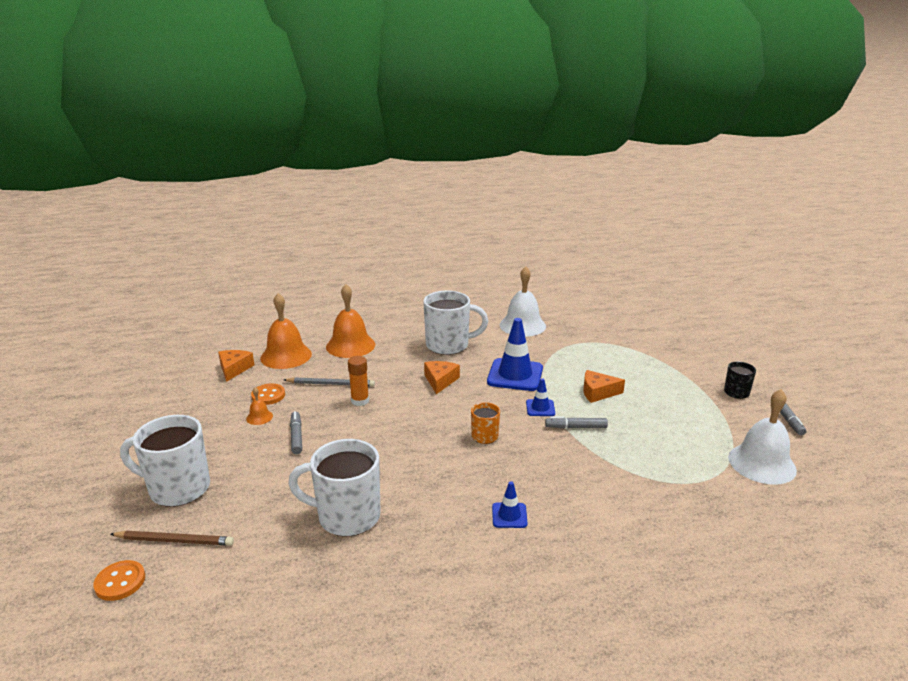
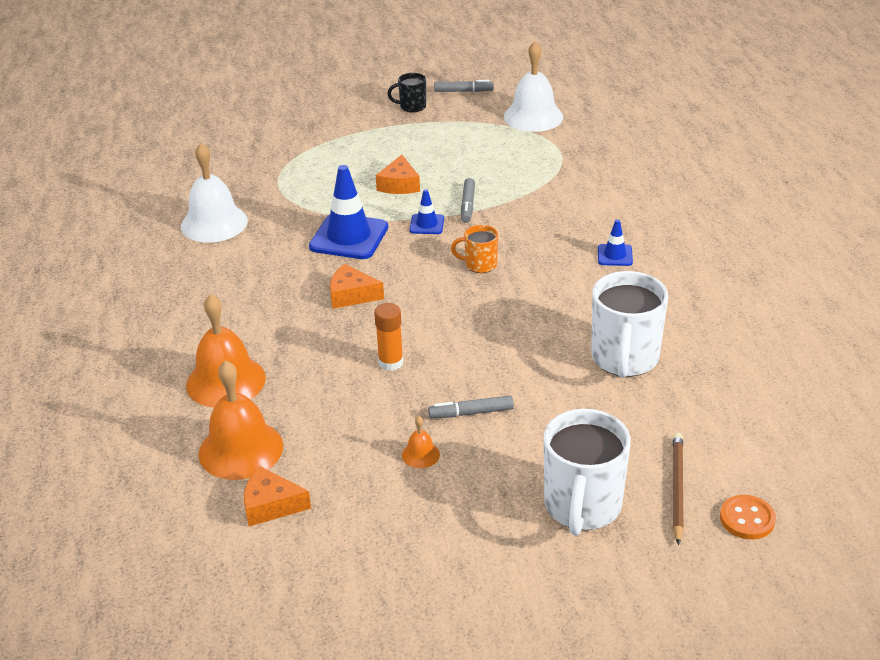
camera: 85 degrees left, 10 degrees up
(268, 395) = (362, 453): orange button -> none
(331, 384) = (340, 392): grey pencil -> none
(449, 345) = (254, 287): white mug -> none

